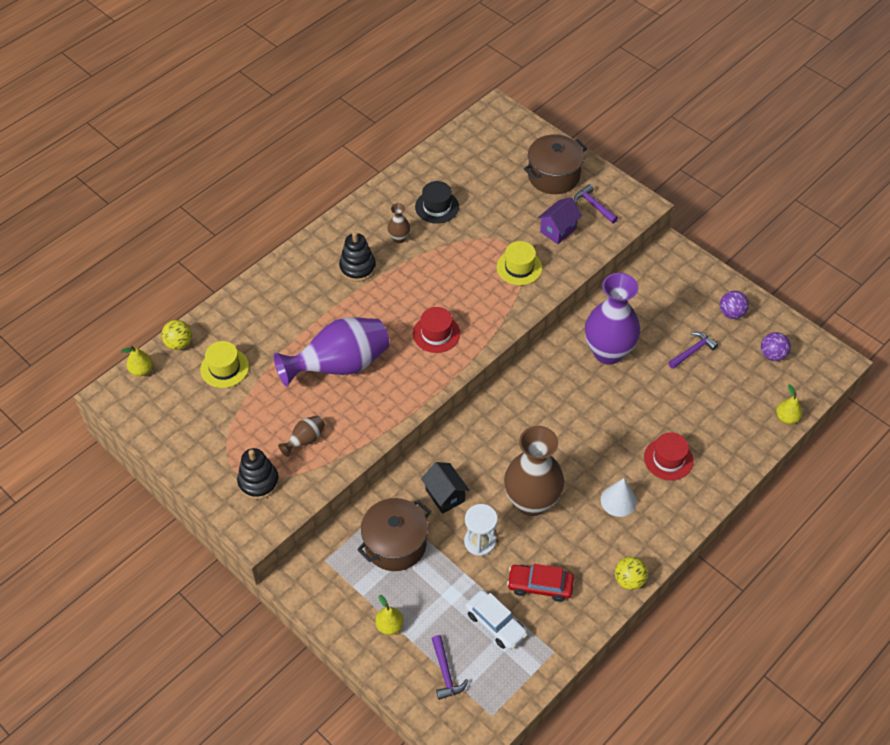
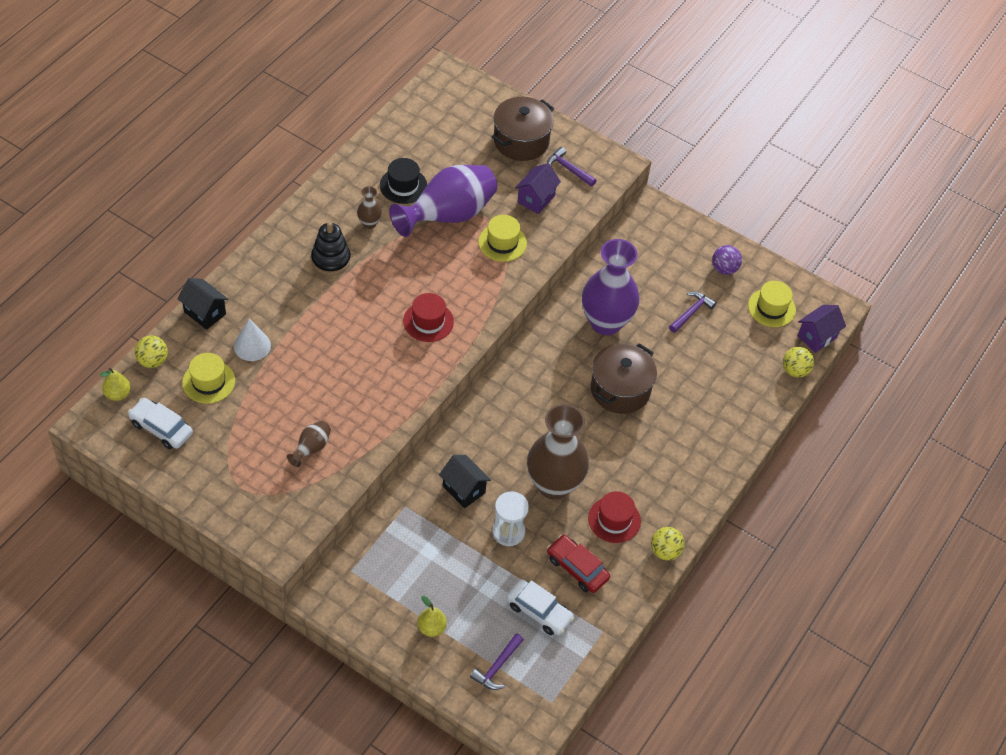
camera: 15 degrees left, 0 degrees up
(173, 406) = (161, 428): none -> white car
(234, 305) = (205, 313): none -> black house
(258, 482) = (271, 497): black stacking toy -> none
(340, 366) = (332, 366): purple vase -> purple vase (448, 216)
(395, 544) = (421, 545): brown pot -> brown pot (620, 389)
(445, 672) = (497, 666): purple hammer -> purple hammer turned 60 degrees clockwise
(540, 585) = (577, 568): red car -> red car turned 45 degrees clockwise
(618, 500) = (641, 473): white cone -> white cone (252, 346)
(668, 459) = (684, 425): red hat -> red hat (614, 519)
(772, 355) = (771, 308): purple ball -> yellow hat
(786, 418) = (795, 370): yellow pear -> yellow ball
(813, 387) = (817, 337): none -> purple house

